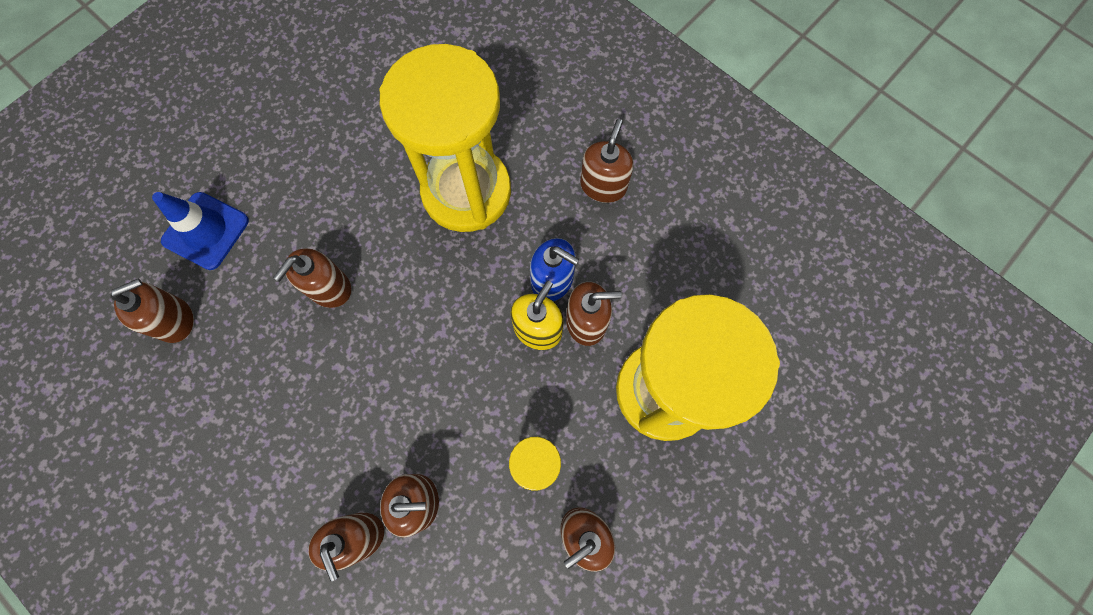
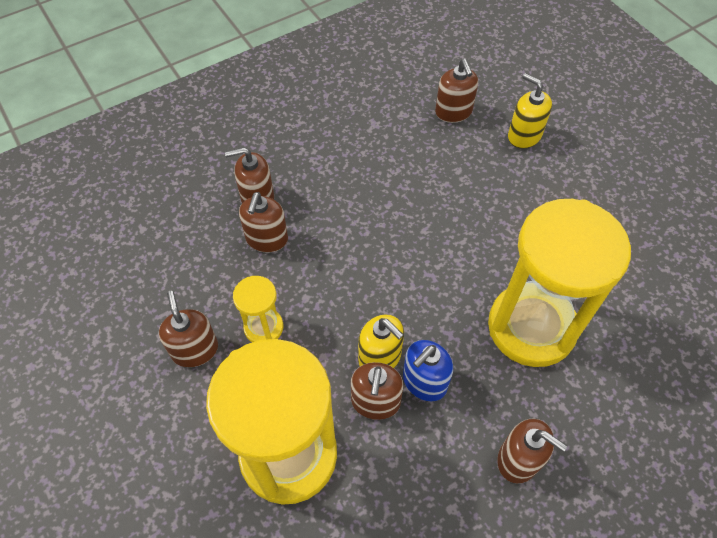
camera: 105 degrees right, 15 degrees down
(206, 231) = (524, 136): blue traffic cone -> yellow soap dispenser
(329, 288) = (457, 208): brown soap dispenser -> none

